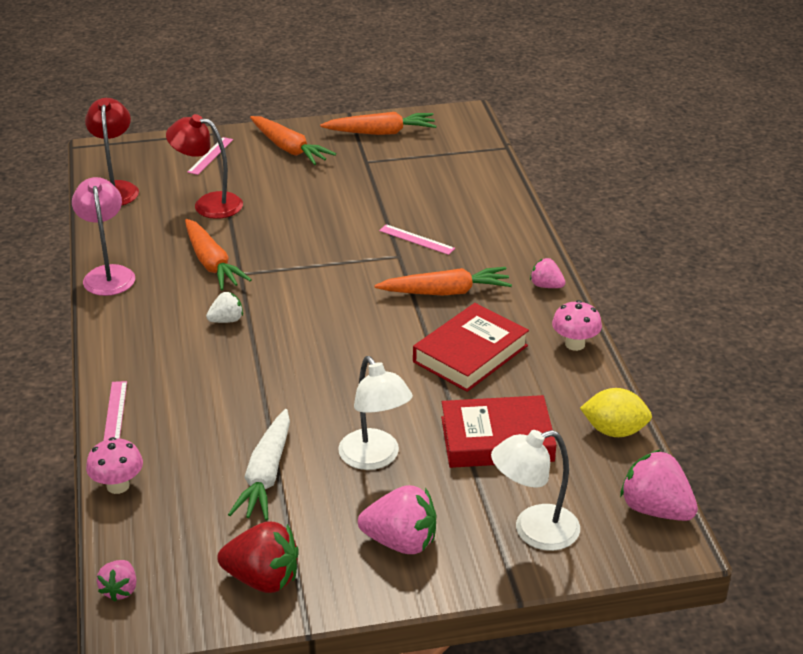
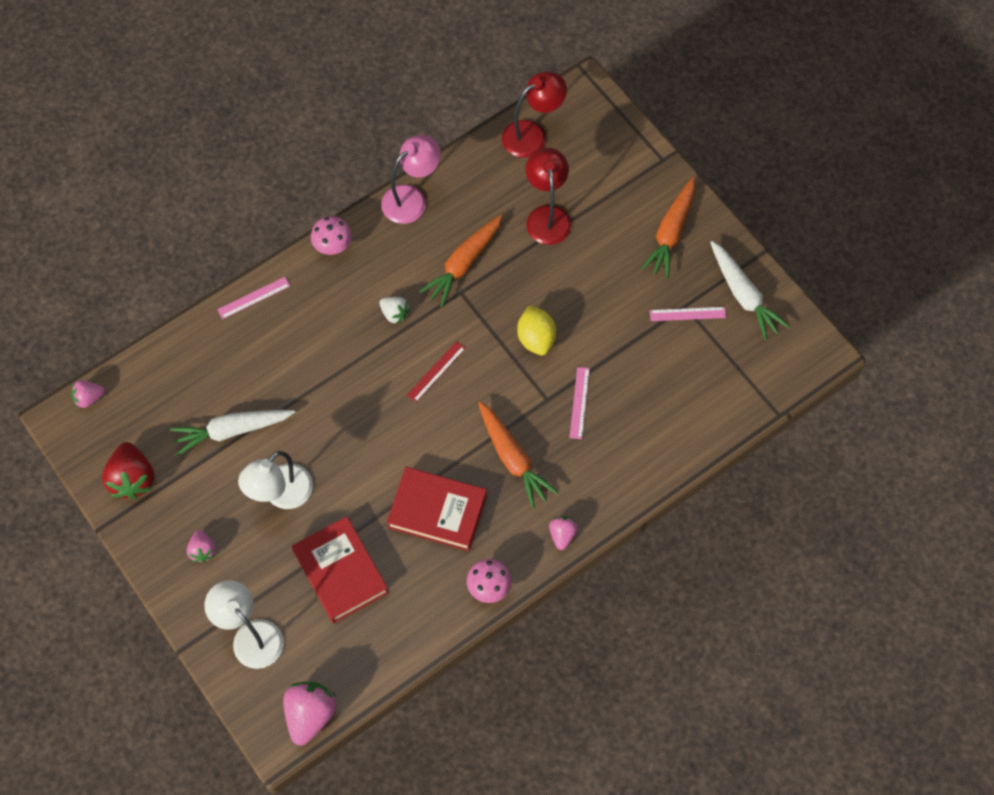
camera: 65 degrees right, 30 degrees up
(118, 486) = (181, 342): pink mushroom -> pink mushroom (333, 246)
(210, 156) = (624, 177): pink ruler -> pink ruler (687, 314)
(314, 312) = (436, 371): none -> red ruler
(381, 132) = (743, 295): orange carrot -> white carrot
(401, 542) = (202, 550): pink strawberry -> pink strawberry, size x0.56
(614, 431) = (389, 655): yellow lemon -> yellow lemon (536, 338)

